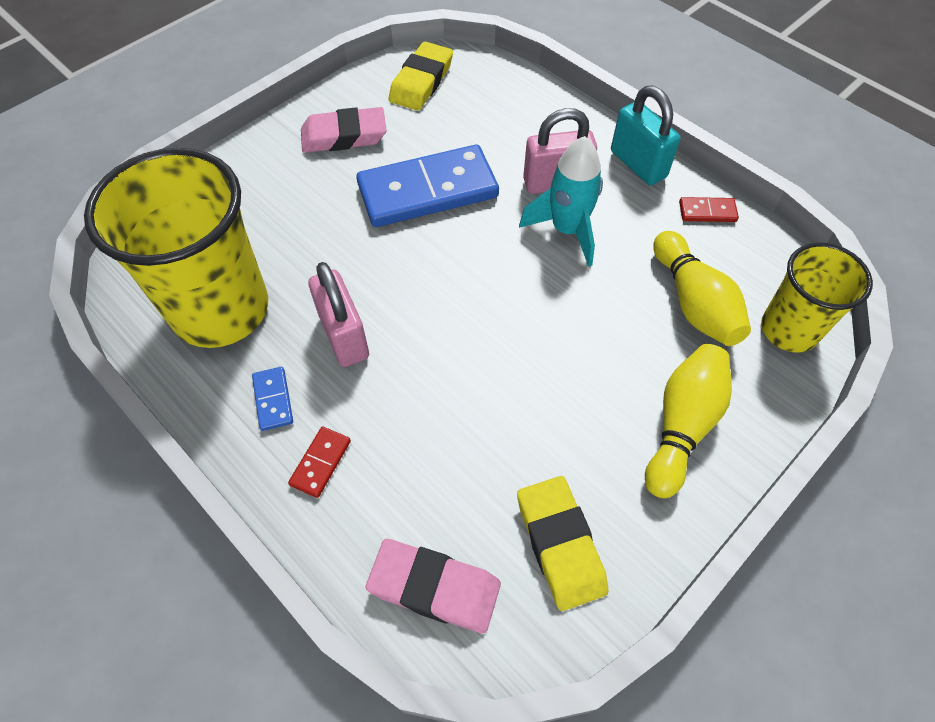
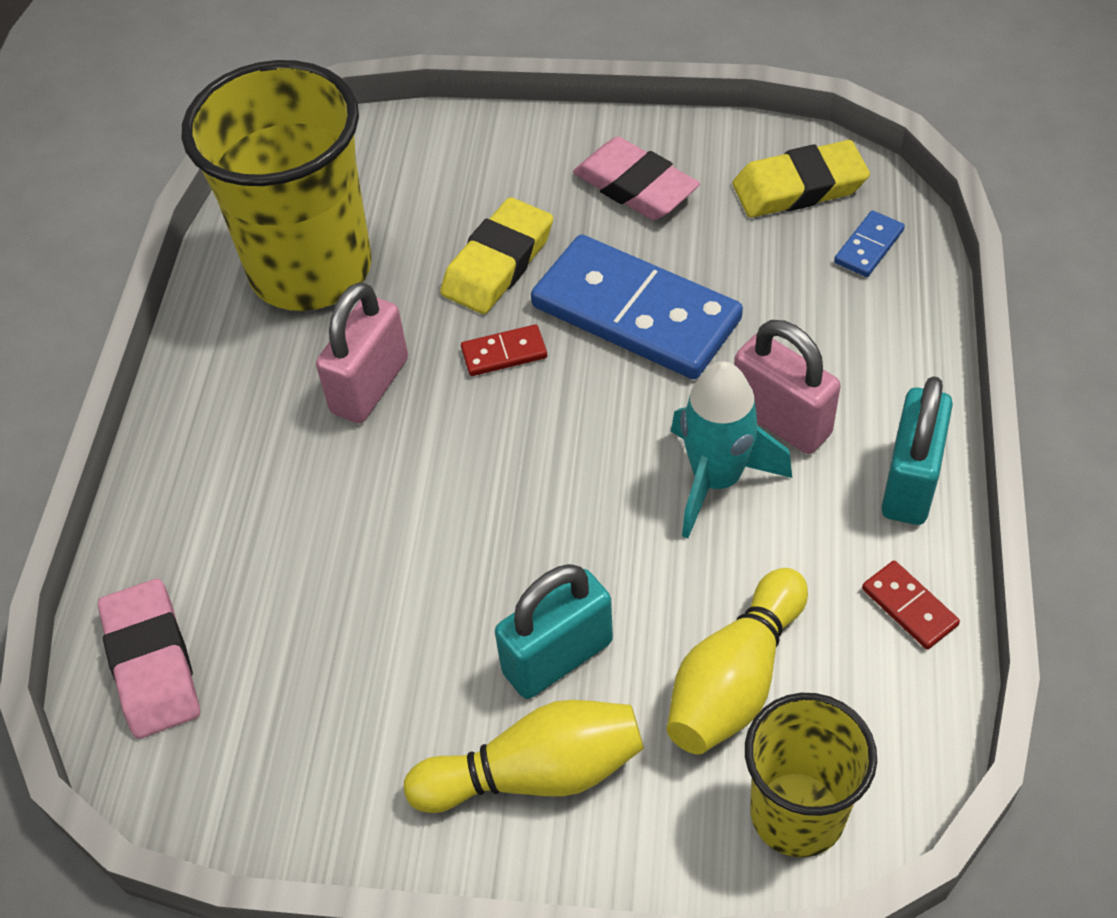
camera: 55 degrees right, 5 degrees down
(273, 400) = (246, 387): blue domino -> blue domino (869, 247)
(321, 463) = (210, 476): red domino -> red domino (504, 353)
(560, 544) = (283, 743): yellow eraser -> yellow eraser (498, 263)
(616, 368) = (557, 657): none -> turquoise padlock

